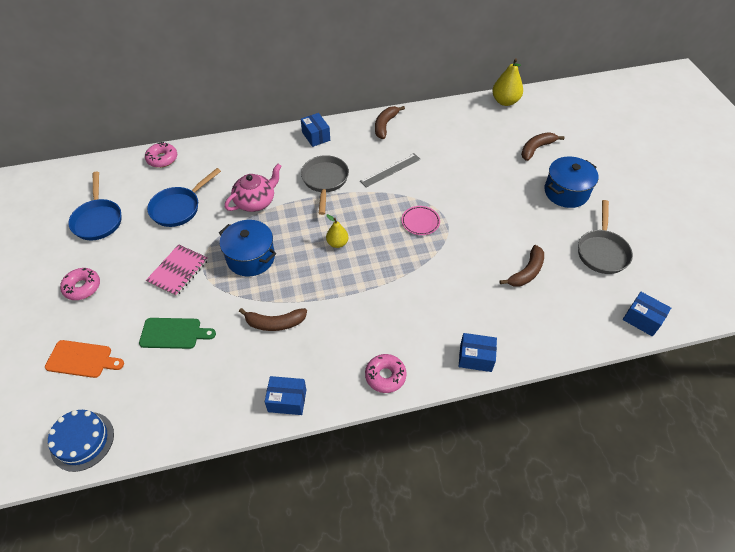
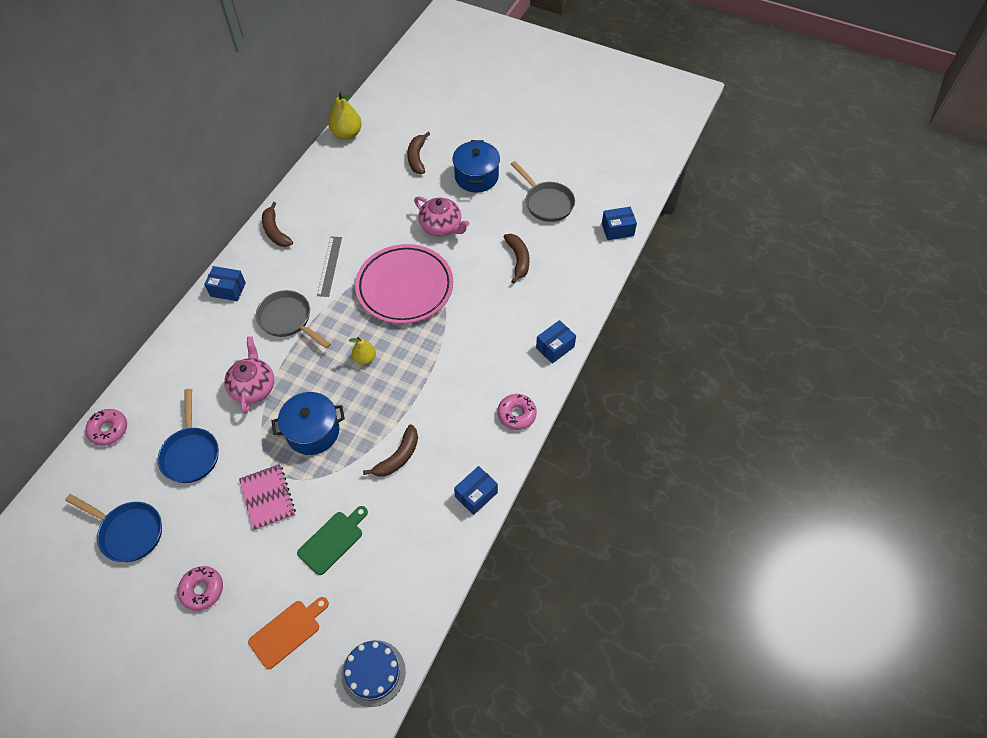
camera: 50 degrees left, 5 degrees up
(420, 222) = (405, 287): pink plate -> pink plate, size x2.43
(496, 204) = (441, 226): none -> pink teapot

